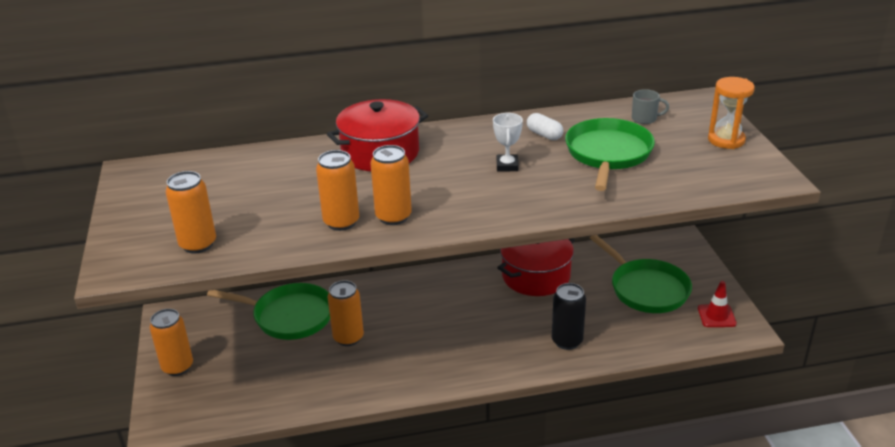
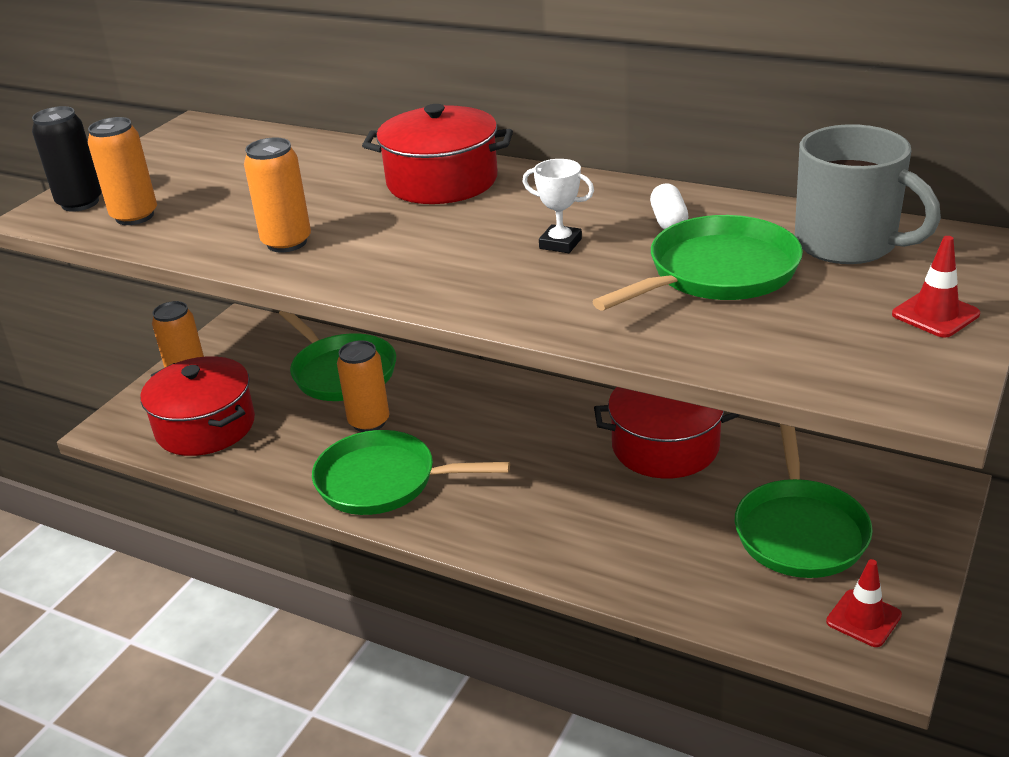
camera: 40 degrees right, 0 degrees up
(236, 391) = (205, 427): none -> red pot
(393, 217) = (344, 256): orange can -> none
(402, 367) = (383, 481): none -> green pan
(507, 166) = (560, 243): white trophy -> white trophy turned 75 degrees clockwise
(567, 341) = (605, 546): black can -> black can (80, 203)
(645, 119) = (848, 244): grey mug -> grey mug, size x2.27
(726, 140) = (935, 314): orange hourglass -> red traffic cone

